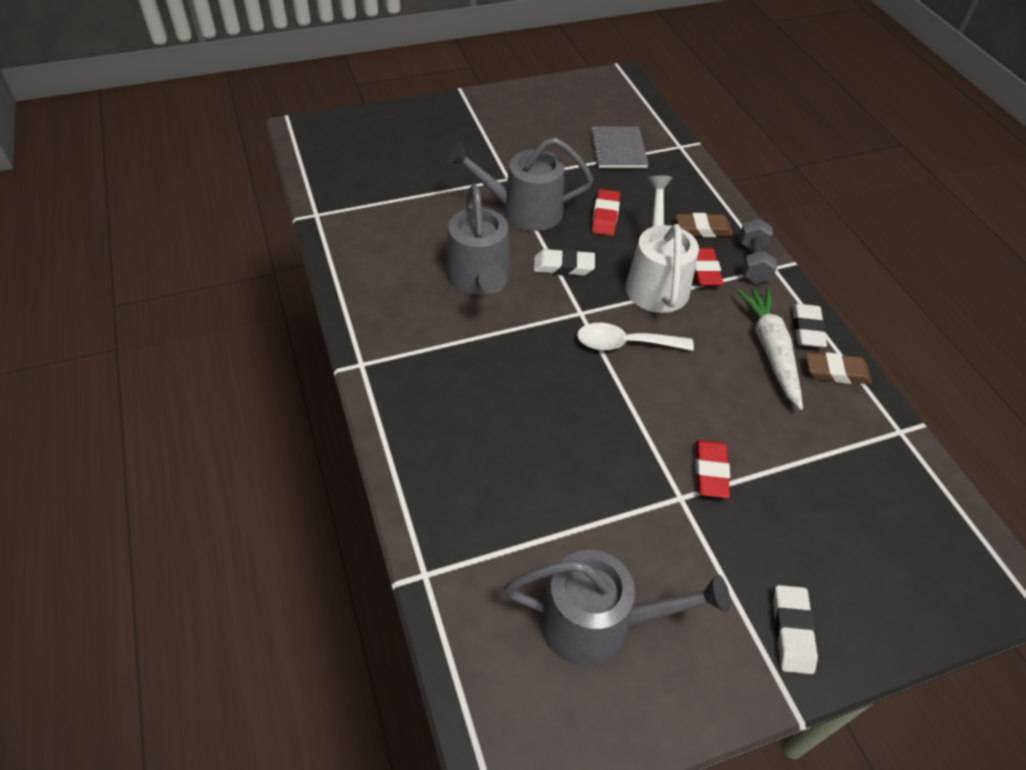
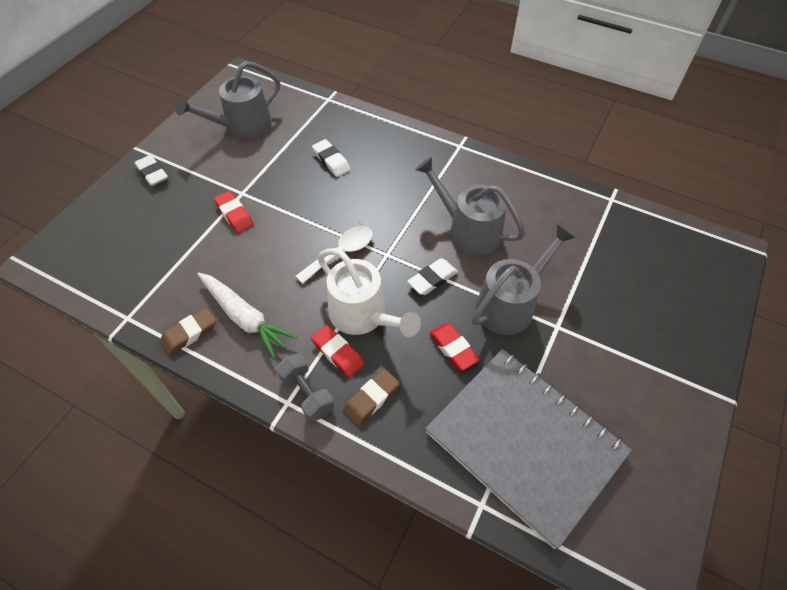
camera: 140 degrees right, 5 degrees up
(618, 149) = (524, 443): grey notebook -> grey notebook, size x2.12
(807, 329) = (228, 356): white eraser -> white eraser (331, 161)

